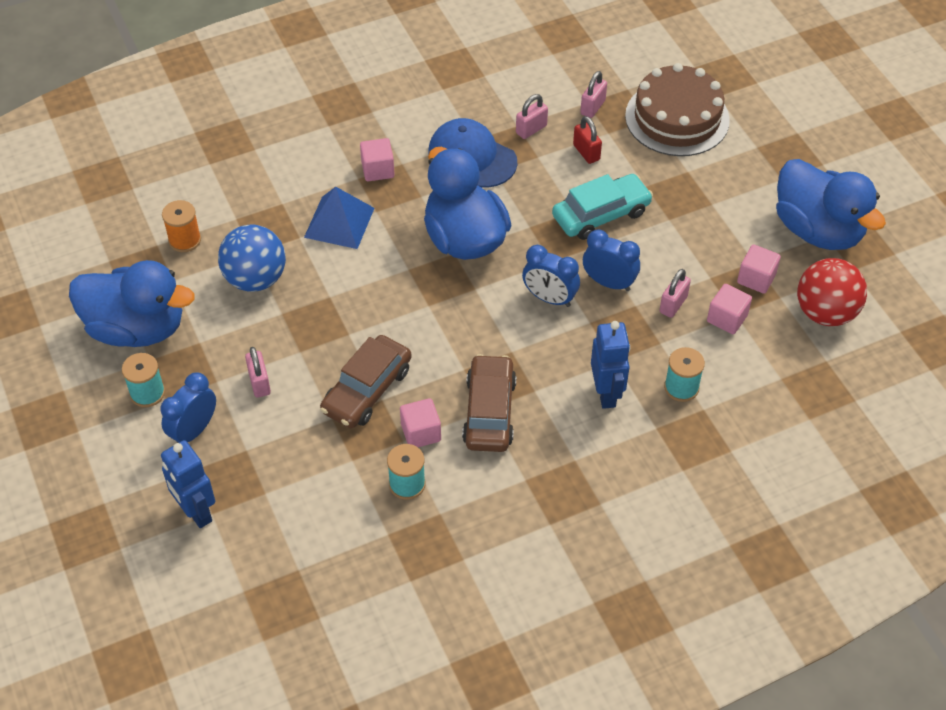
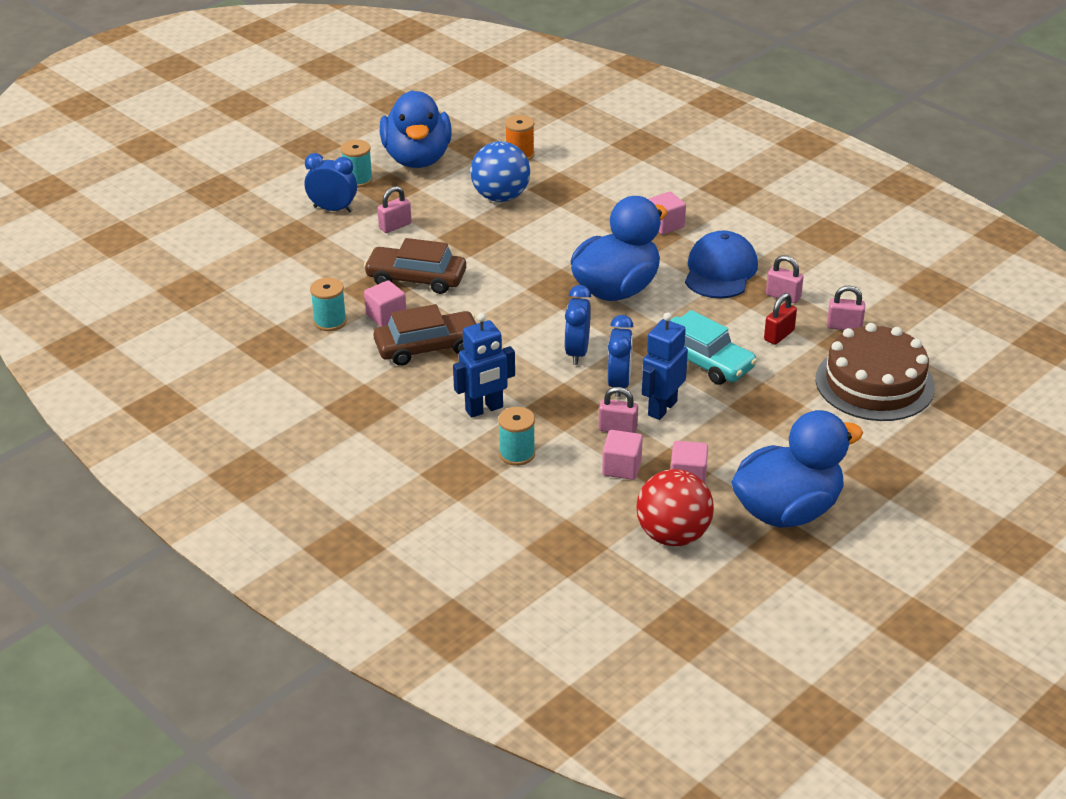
camera: 70 degrees right, 15 degrees down
(196, 512) = (258, 230): blue robot -> blue robot (662, 408)
(339, 222) = (589, 221): blue pyramid -> none
(818, 230) = (787, 511): blue duck -> blue duck turned 150 degrees counterclockwise

